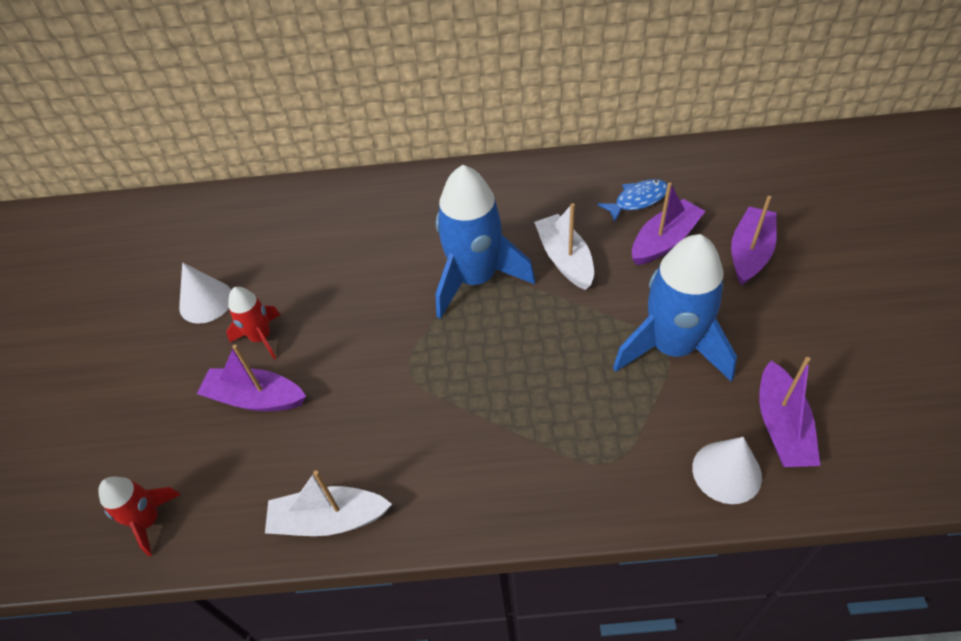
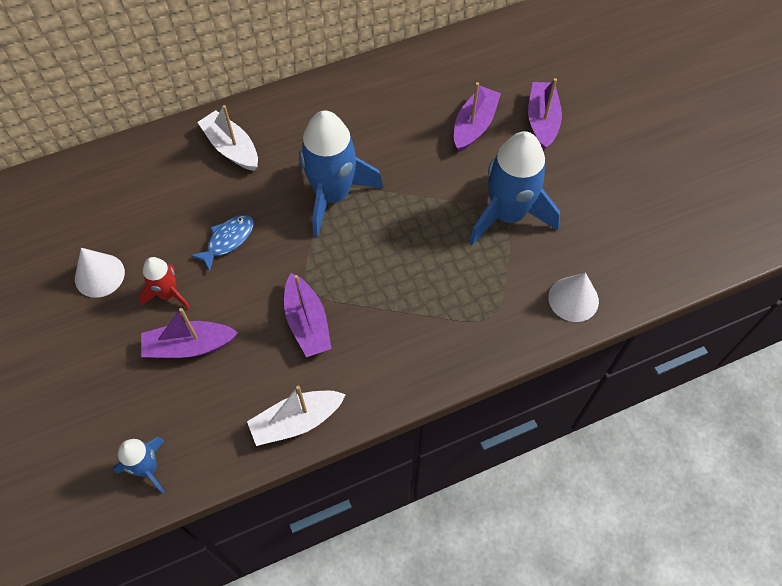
camera: 25 degrees left, 10 degrees up
(148, 520) = (148, 468): red rocket -> blue rocket
(565, 259) = (400, 160): white boat -> white boat (231, 148)
(637, 200) = (441, 93): blue fish -> blue fish (228, 240)
(781, 426) = (601, 255): purple boat -> purple boat (307, 323)

